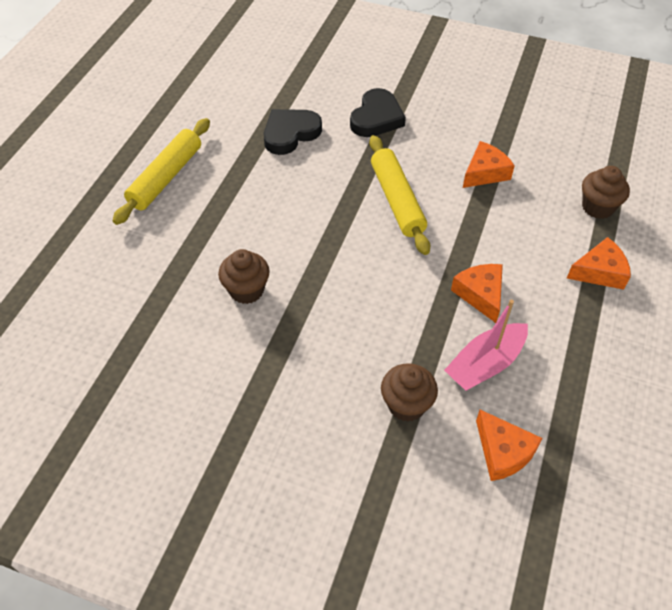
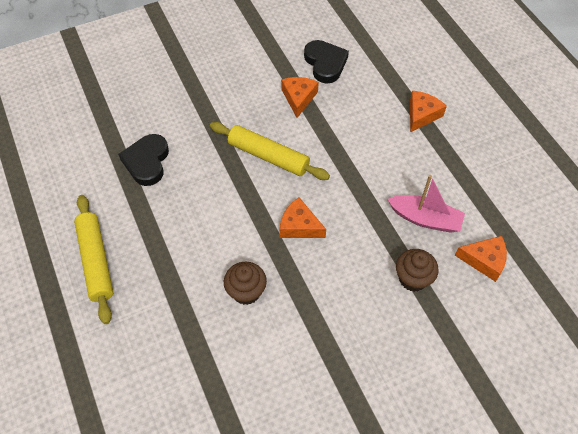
camera: 45 degrees left, 5 degrees up
(376, 118) = (191, 108): black heart -> black heart (325, 63)
(480, 294) = (379, 179): orange cheese -> orange cheese (299, 226)
(485, 364) = (425, 219): pink boat -> pink boat turned 75 degrees counterclockwise
(597, 207) = (381, 74): brown cupcake -> none

